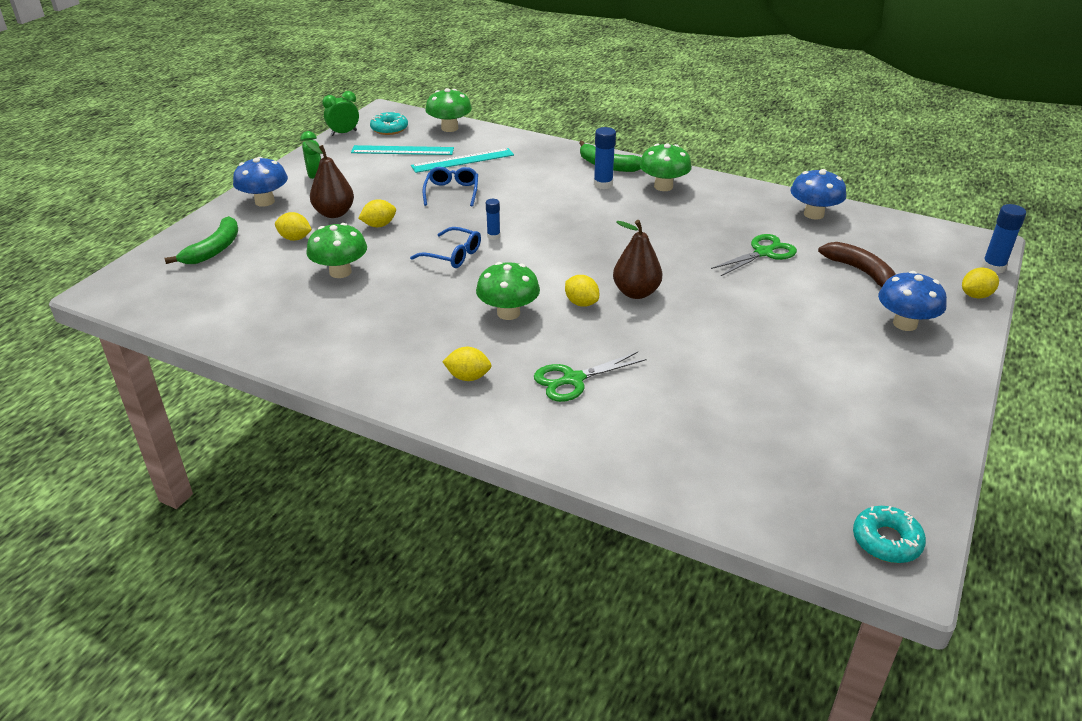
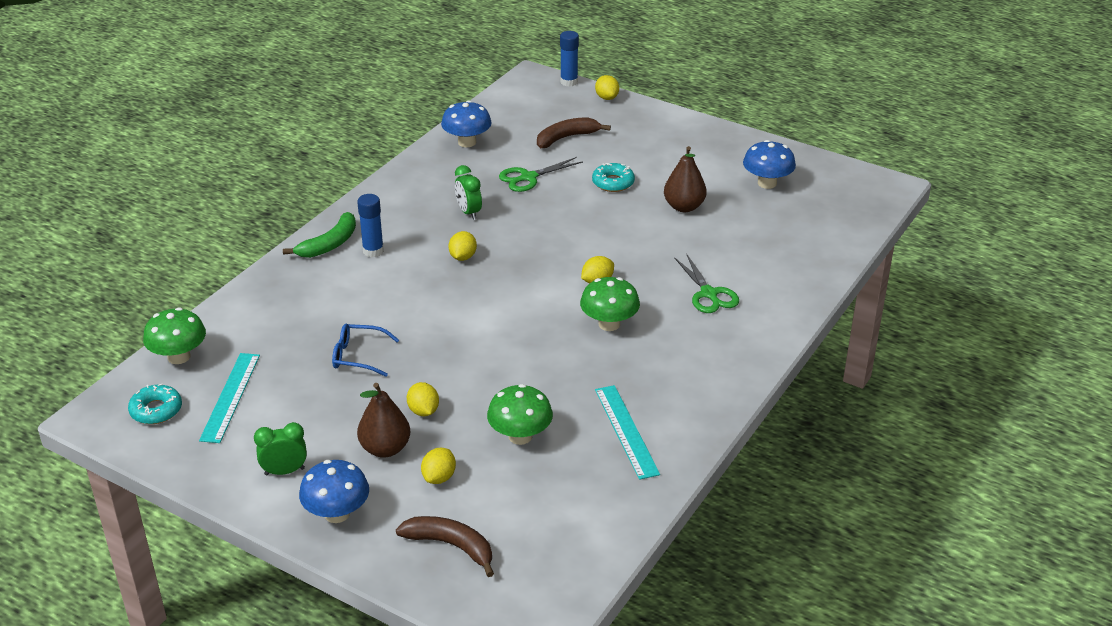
camera: 85 degrees left, 0 degrees up
(214, 249) = (451, 546): green banana -> brown banana
(343, 133) = (151, 453): green clock -> green clock (469, 212)
(453, 255) = (499, 357): blue glasses -> none
(463, 160) = (278, 347): turquoise ruler -> turquoise ruler (626, 431)
(468, 377) = (704, 350): yellow lemon -> yellow lemon (463, 257)
(493, 236) = (466, 328): blue glue stick -> none
(636, 292) = (584, 250): brown pear -> brown pear (684, 207)
(663, 186) = (389, 215): green mushroom -> none
(763, 253) = (528, 177): green scissors -> green scissors turned 90 degrees counterclockwise
(886, 541) = (868, 187): turquoise donut -> turquoise donut (613, 183)
(905, 324) = (641, 134): blue mushroom -> blue mushroom (767, 183)

